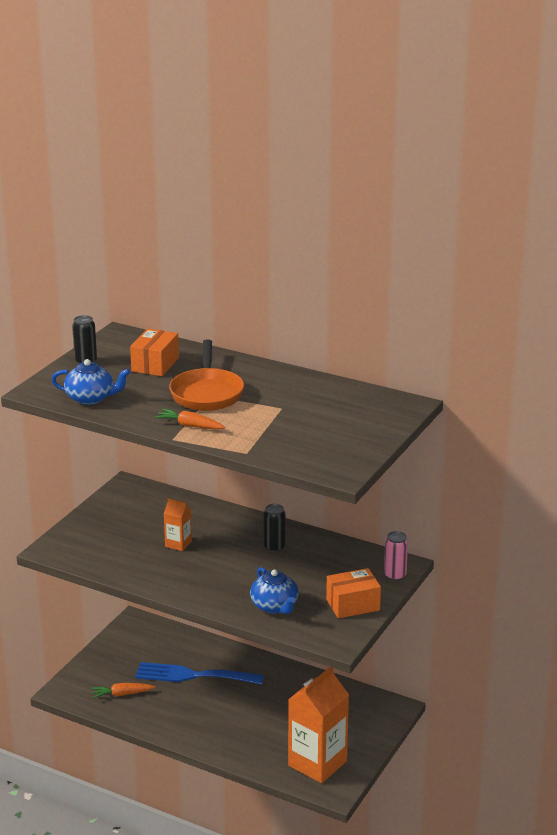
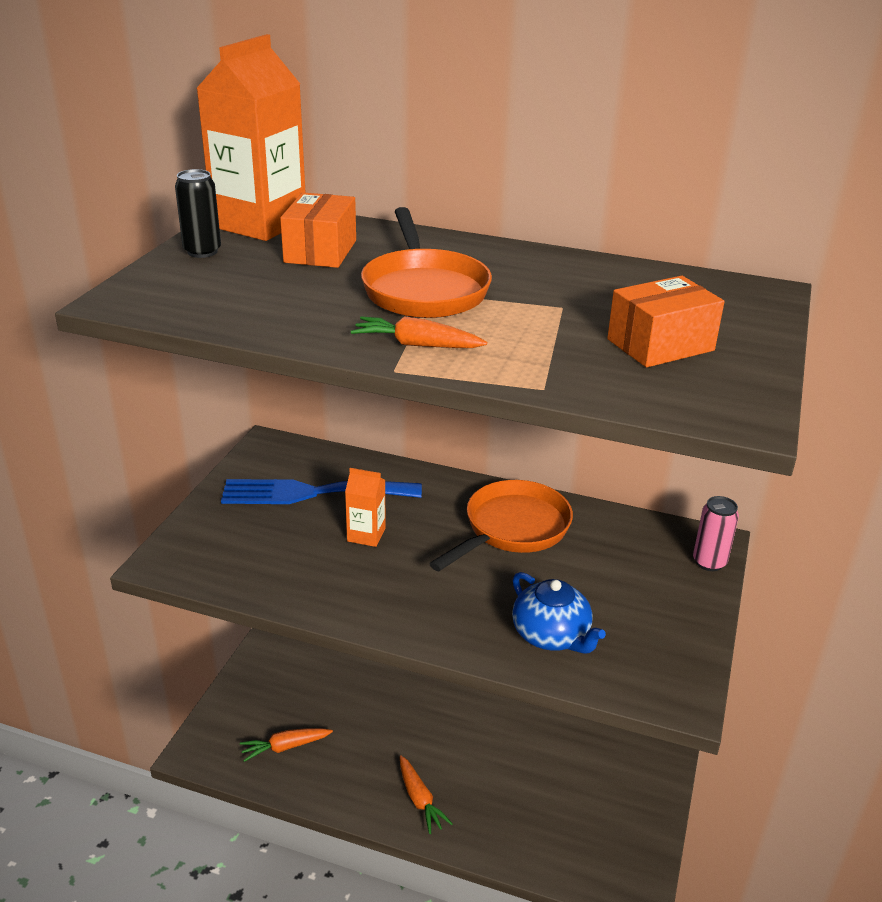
camera: 10 degrees left, 5 degrees up
(91, 398) = (222, 307): blue teapot -> none
(193, 675) = (380, 704): blue fork -> blue fork (311, 493)
(206, 731) = (420, 800): none -> orange carrot
(274, 547) = (512, 529): black can -> orange pan
(317, 763) = (595, 839): orange carton -> orange carton (259, 224)
(353, 605) = (671, 620): orange box -> orange box (660, 345)

